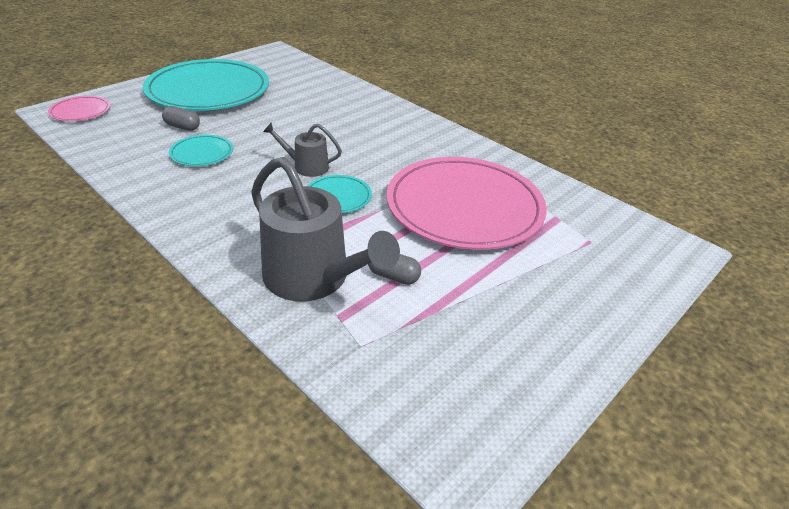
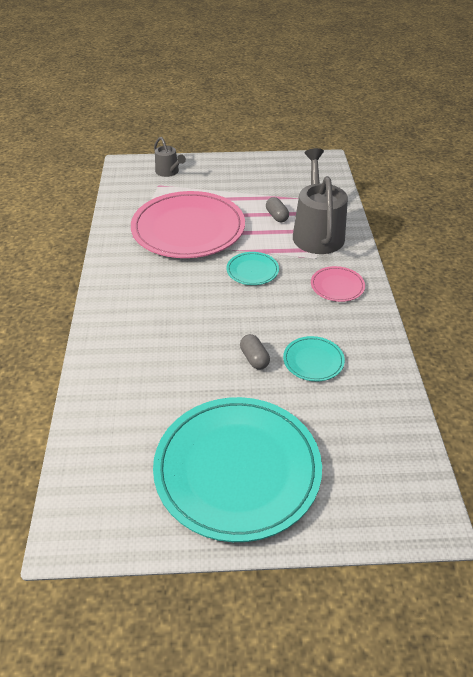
camera: 135 degrees left, 5 degrees up
(80, 111) = (402, 502): pink plate -> pink plate (337, 286)
(182, 127) = (308, 409): grey capsule -> grey capsule (254, 358)
(306, 166) = (246, 305): grey watering can -> grey watering can (168, 172)

